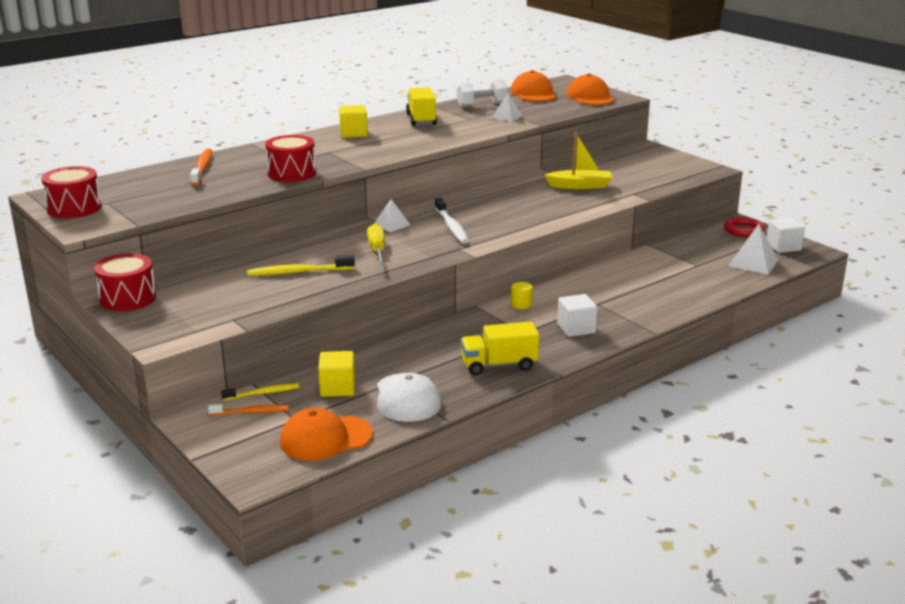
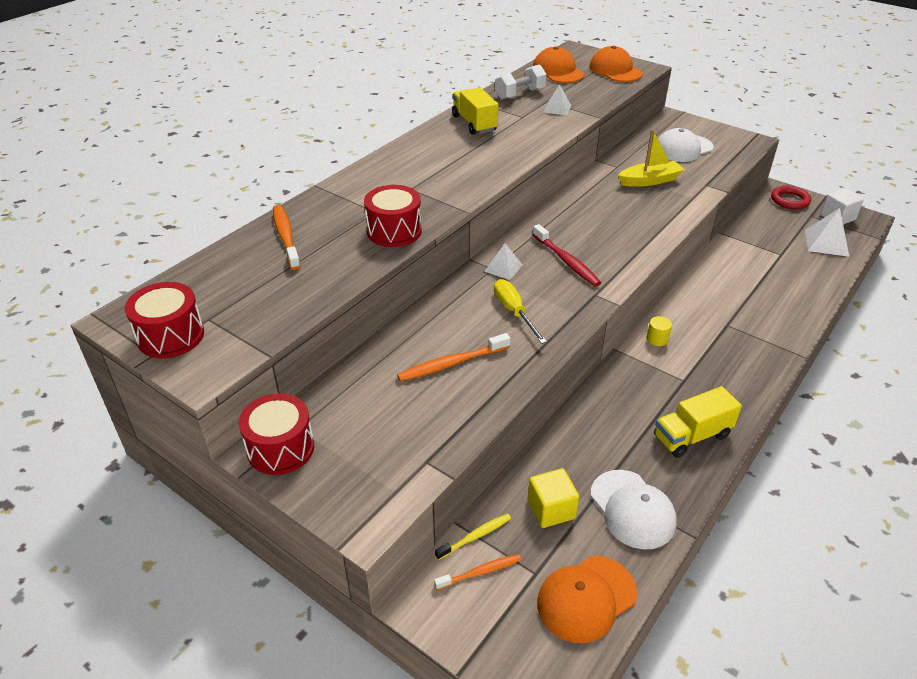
camera: 15 degrees left, 15 degrees up
(298, 272) = (451, 364): yellow toothbrush -> orange toothbrush
(353, 133) = (418, 155): yellow cube -> none
(451, 226) = (566, 261): white toothbrush -> red toothbrush
(576, 328) = (730, 365): white cube -> none
(635, 168) = (683, 148): none -> white cap

